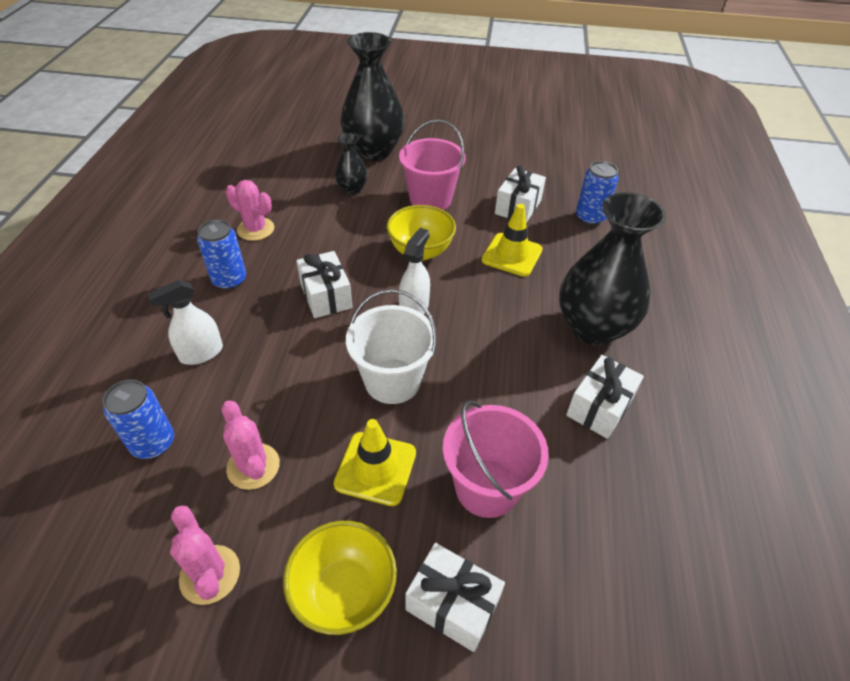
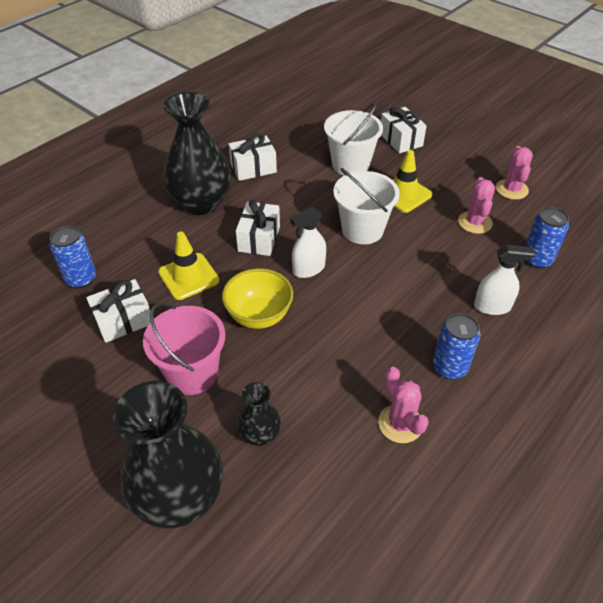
camera: 145 degrees left, 0 degrees up
(326, 296) = (370, 311): white gift -> white gift (259, 238)
(344, 592) = (447, 160): yellow bowl -> none
(487, 487) = (350, 164): pink bucket -> white bucket

